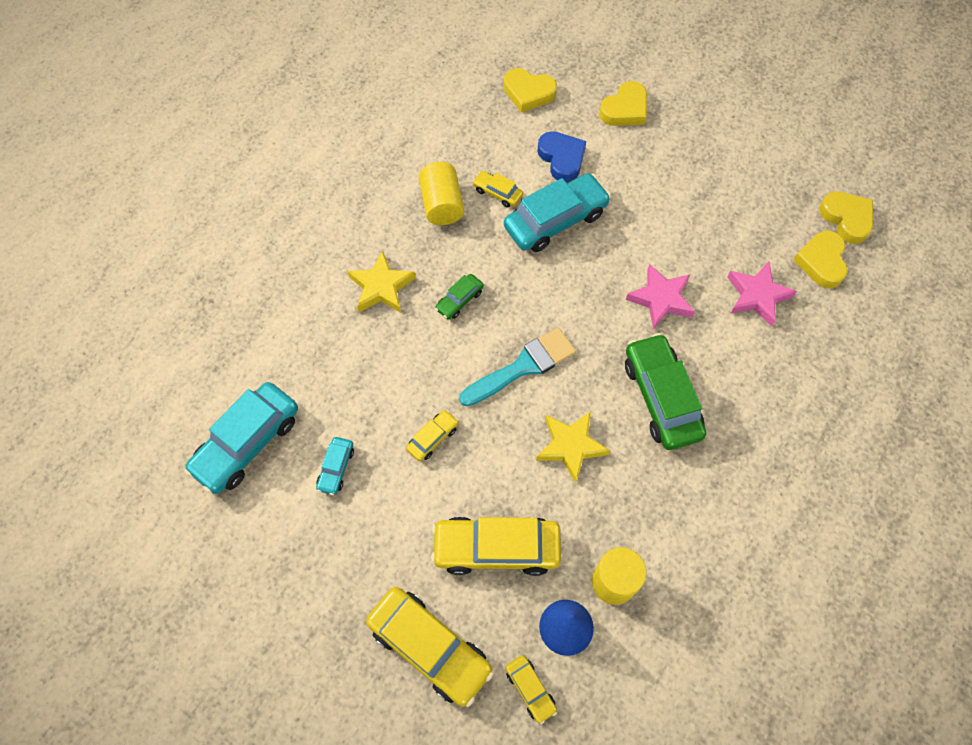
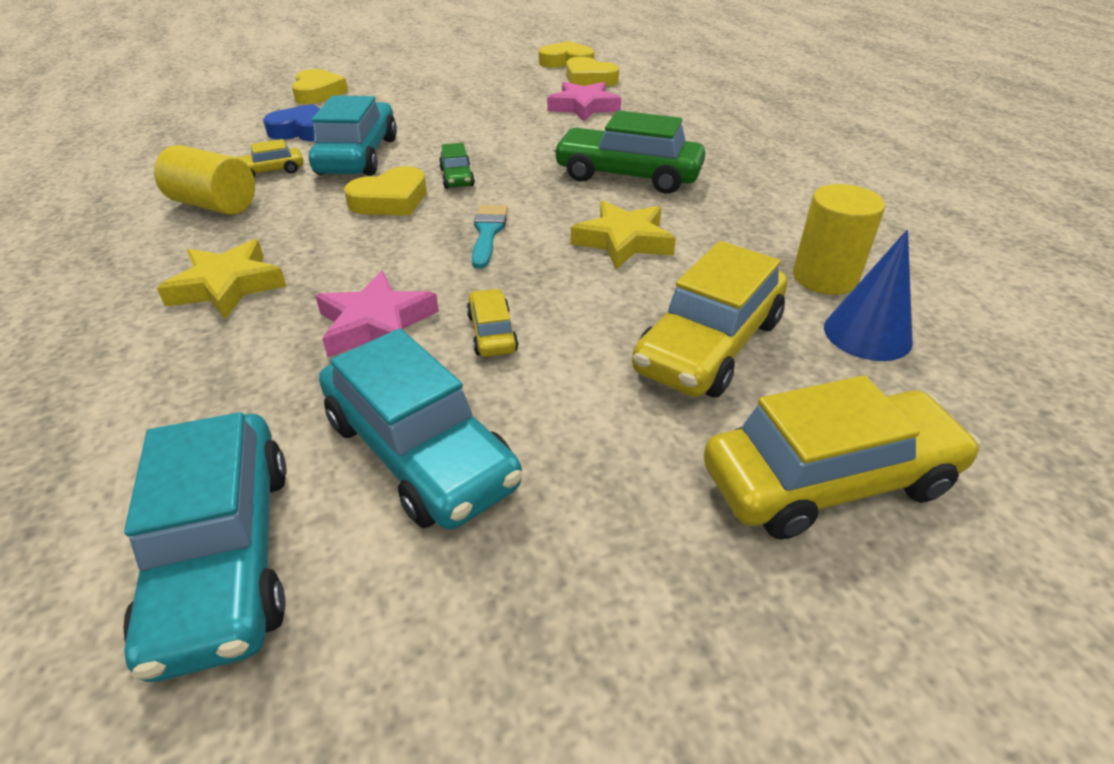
camera: 55 degrees left, 25 degrees down
(336, 468) = (419, 452): turquoise car -> turquoise car, size x2.08
(459, 300) = (344, 239): green car -> green car (457, 177)
(523, 366) = (488, 232): turquoise brush -> turquoise brush, size x0.64
(528, 93) = (207, 121): yellow heart -> yellow heart (390, 200)
(530, 689) = (952, 402): yellow car -> none
(661, 299) = (525, 141): pink star -> pink star (376, 324)

